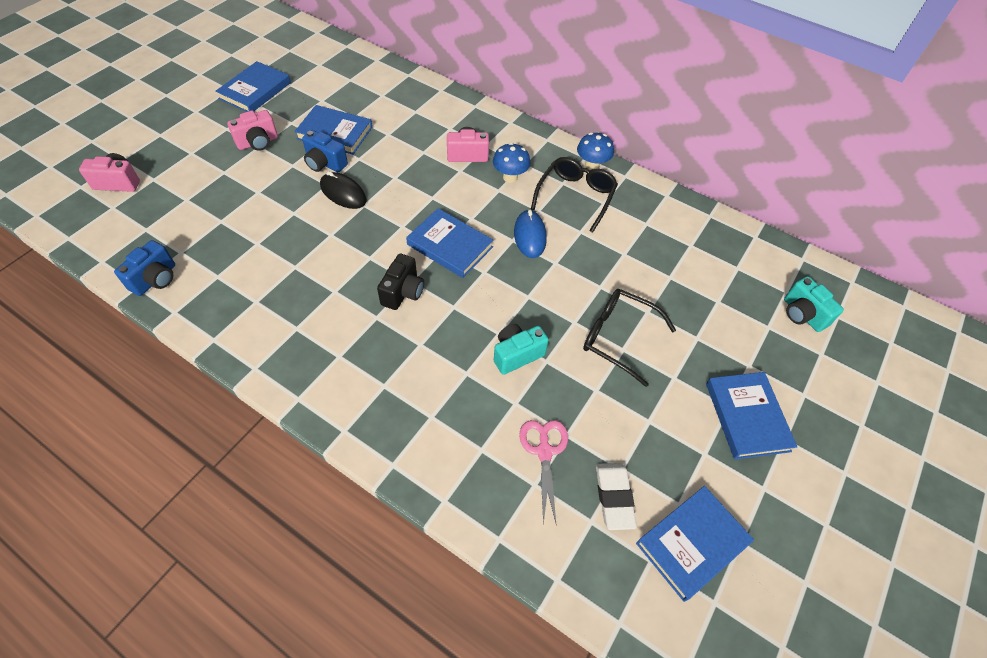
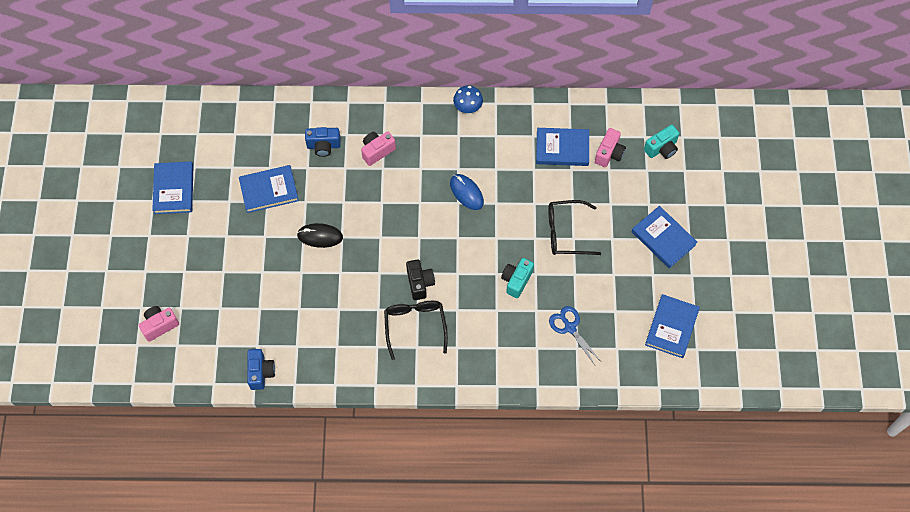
camera: 30 degrees left, 10 degrees up
(258, 142) = (222, 233): pink camera -> pink camera (609, 153)
(325, 163) = (286, 220): blue camera -> blue camera (323, 146)
(450, 246) = (422, 232): blue book -> blue book (562, 148)
(510, 177) = (420, 152): blue mushroom -> none
(544, 451) = (570, 327): pink scissors -> blue scissors
(575, 196) = (474, 142): black glasses -> black glasses (415, 326)
(614, 497) = (620, 329): white eraser -> none
(802, 314) = (661, 148): turquoise camera -> turquoise camera turned 60 degrees counterclockwise

